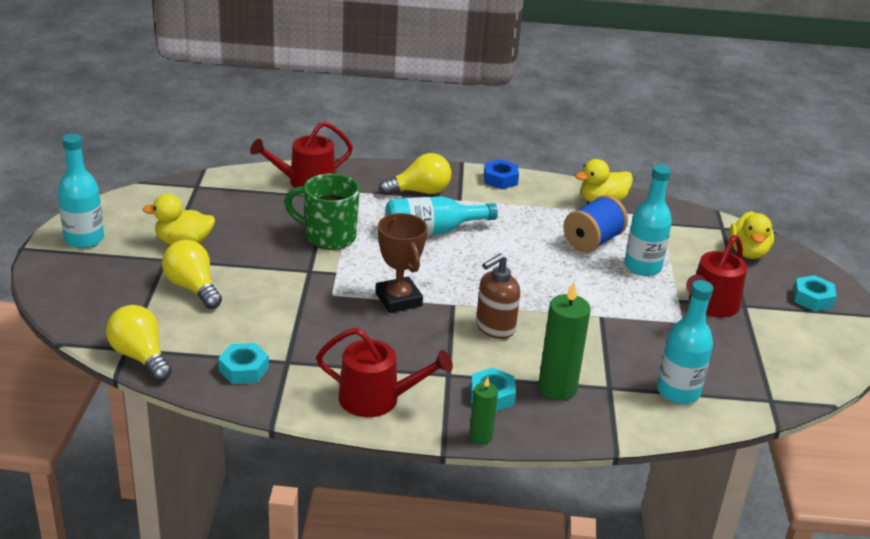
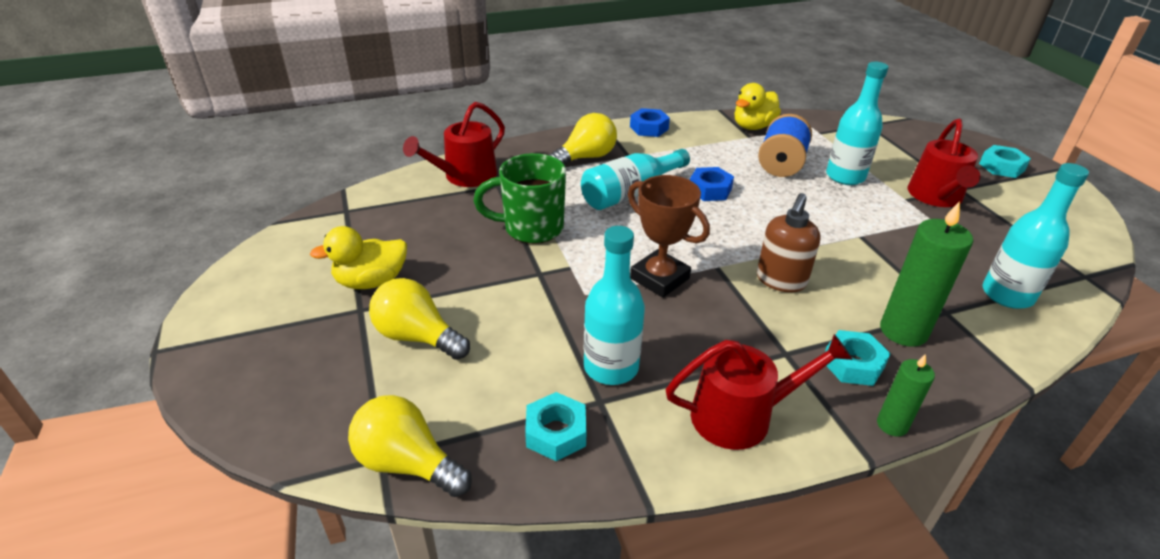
camera: 20 degrees left, 5 degrees up
(84, 239) = (239, 313): turquoise bottle -> turquoise bottle (611, 367)
(504, 246) = (710, 190): none -> blue nut
(748, 252) = (910, 140): yellow duck -> none

